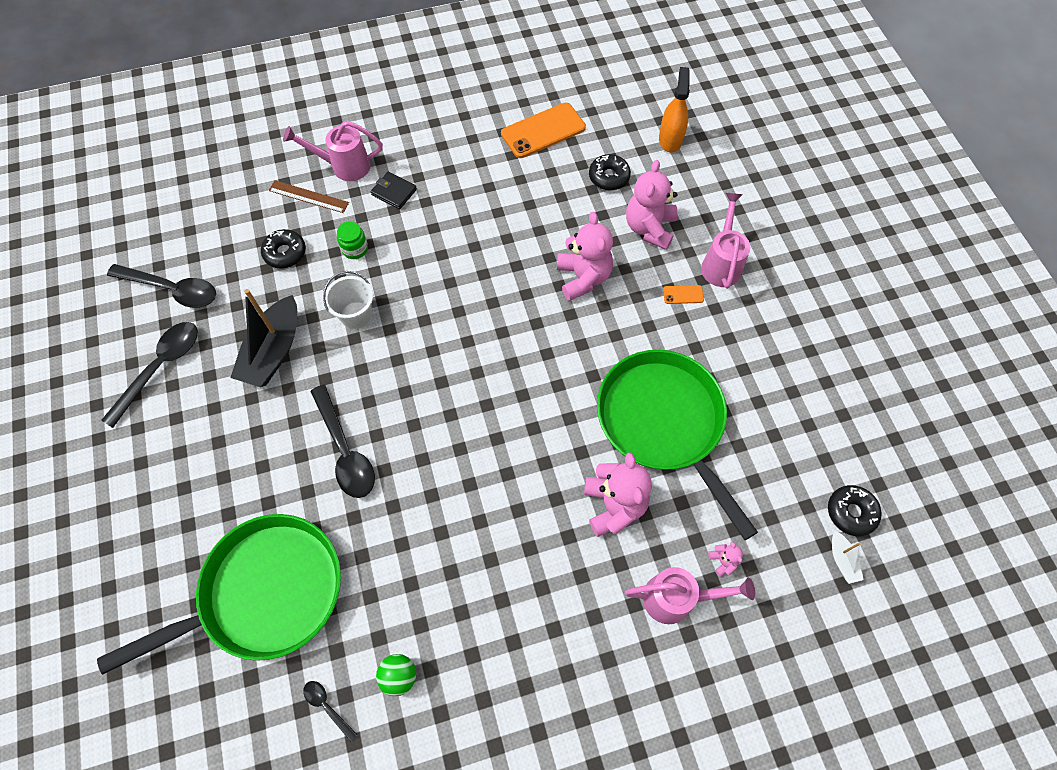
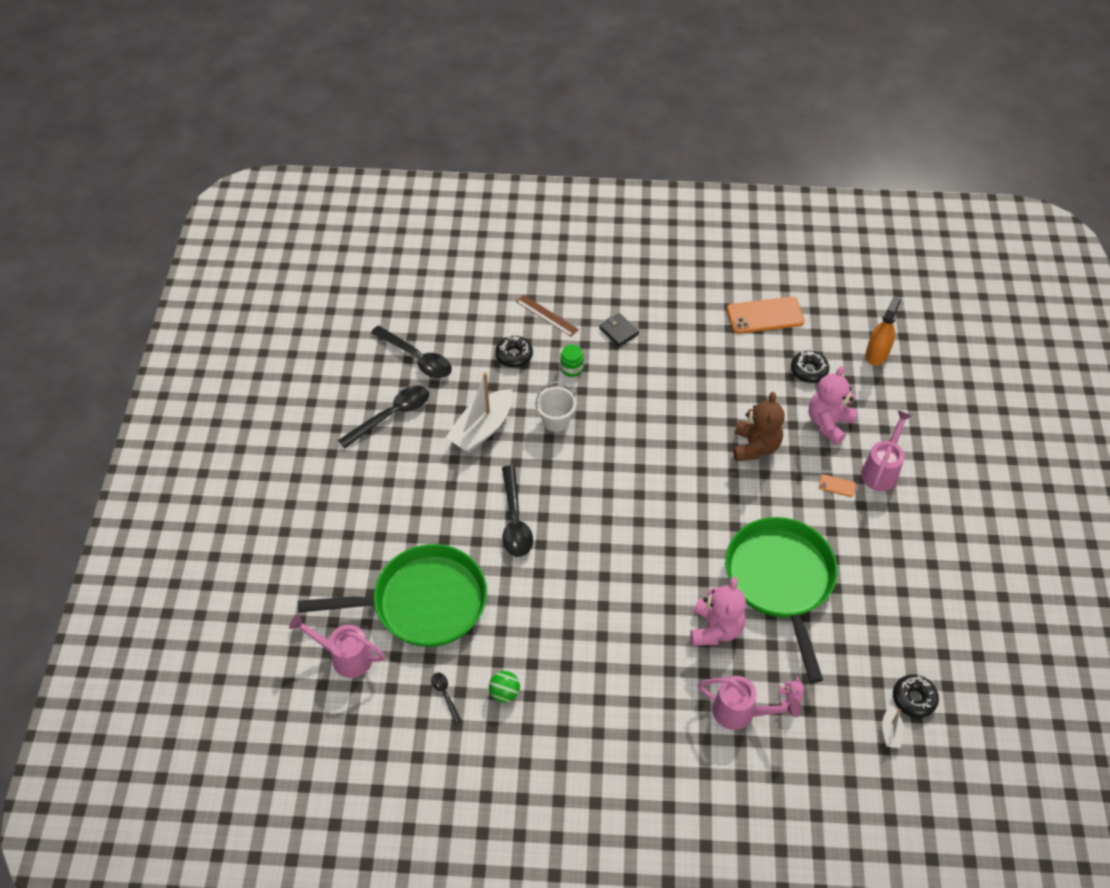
camera: 20 degrees right, 10 degrees down
(273, 351) = (482, 429): black boat -> white boat
(344, 166) = (584, 299): pink watering can -> pink watering can (345, 657)
(583, 278) = (755, 447): pink teddy bear -> brown teddy bear

